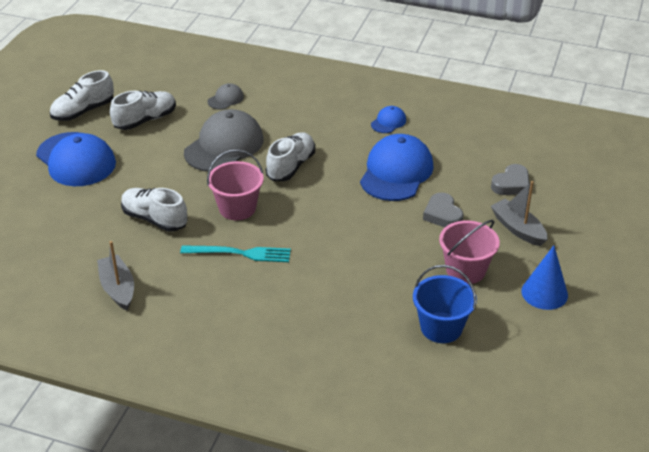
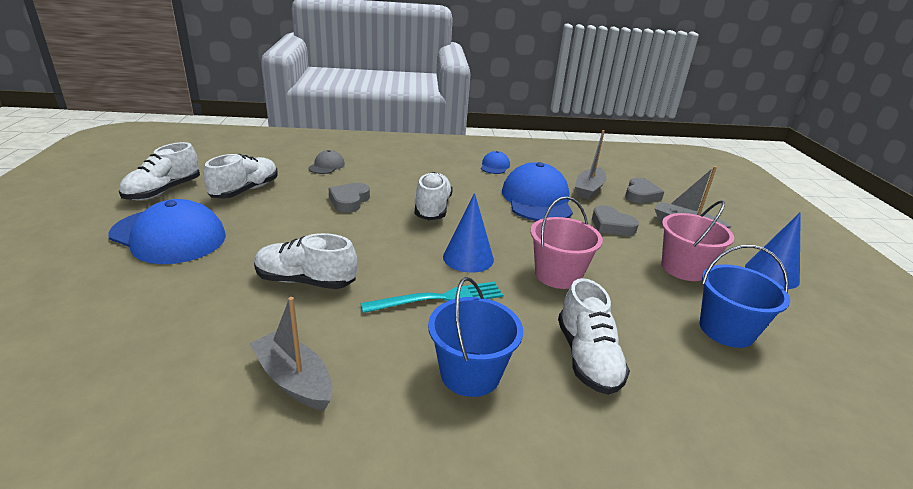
camera: 25 degrees left, 10 degrees down
(224, 146) = (349, 201): grey cap -> grey heart
(225, 311) = (470, 374): none -> blue bucket
(237, 208) = (402, 253): pink bucket -> pink bucket (558, 275)
(286, 223) = (468, 258): none -> blue cone
(312, 321) = (587, 358): none -> white shoe
(461, 168) = (589, 189): none -> grey boat

